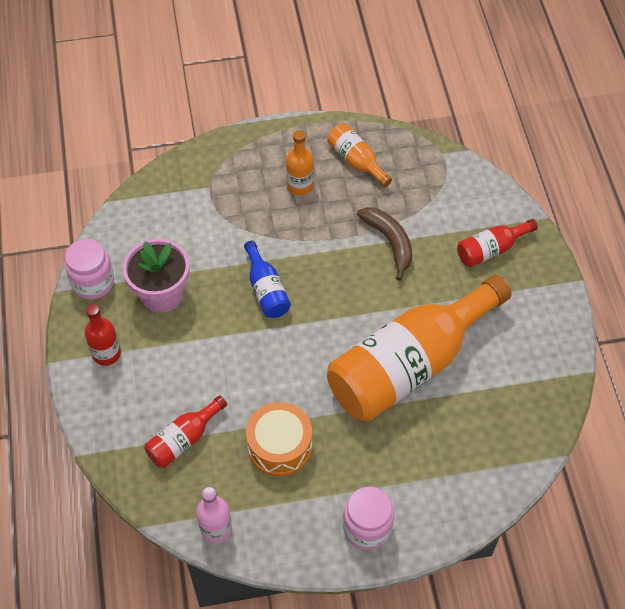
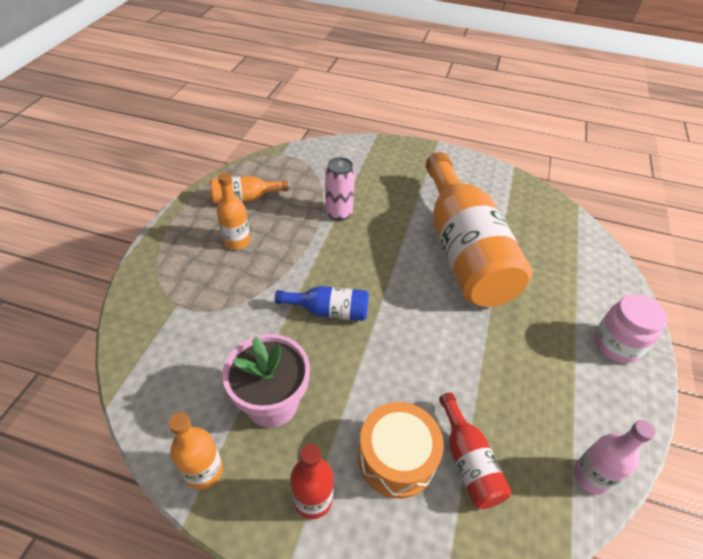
camera: 65 degrees left, 10 degrees down
(93, 282) = (204, 471): pink jar -> orange bottle
(279, 446) = (509, 375): orange drum -> orange drum (397, 457)
(389, 242) = (339, 213): brown banana -> pink can
(491, 249) = (385, 167): red bottle -> none

